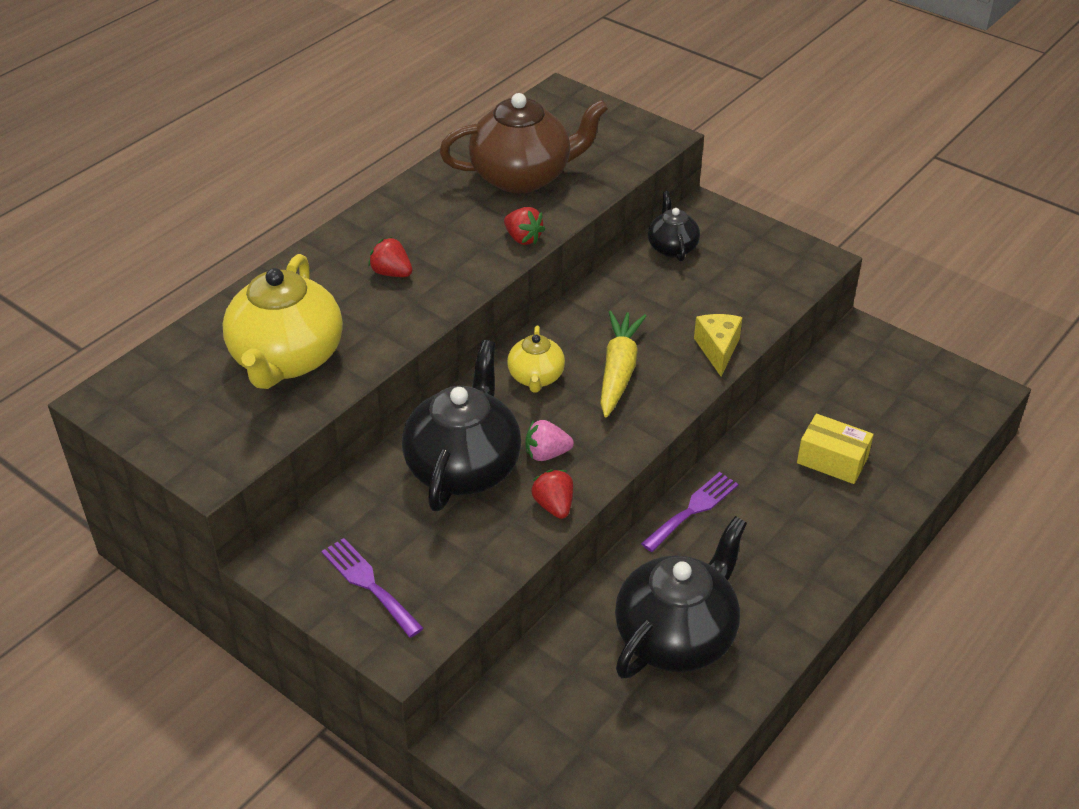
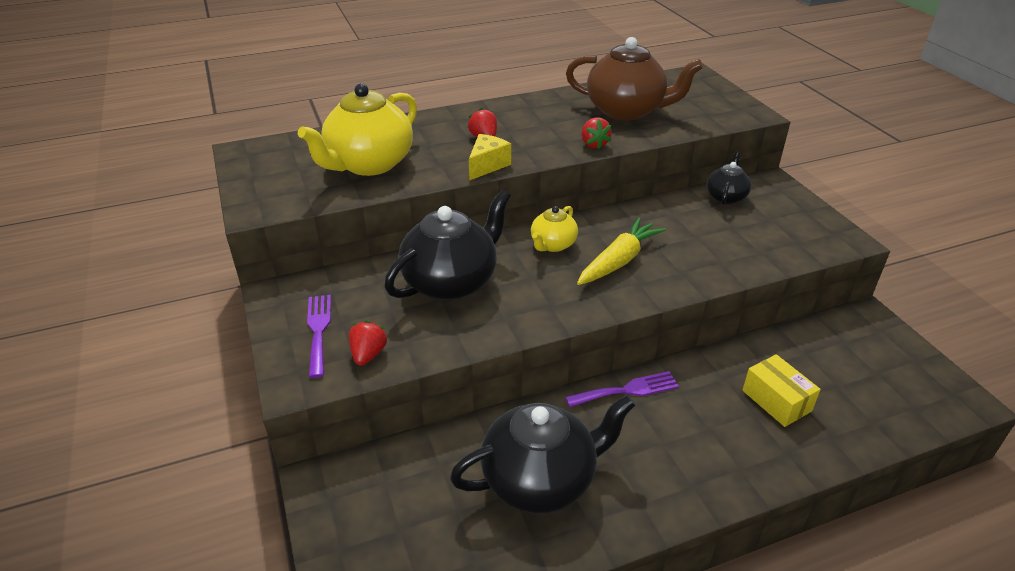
camera: 30 degrees right, 5 degrees down
(546, 454) = (517, 295): pink strawberry -> none
(554, 506) = (492, 332): red strawberry -> red strawberry (368, 354)
(718, 349) = (711, 273): yellow cheese -> yellow cheese (487, 165)

